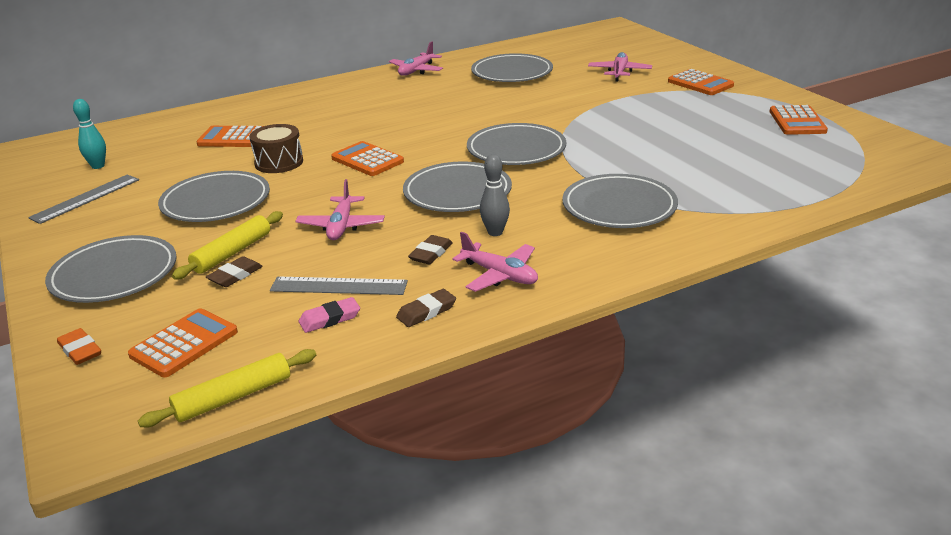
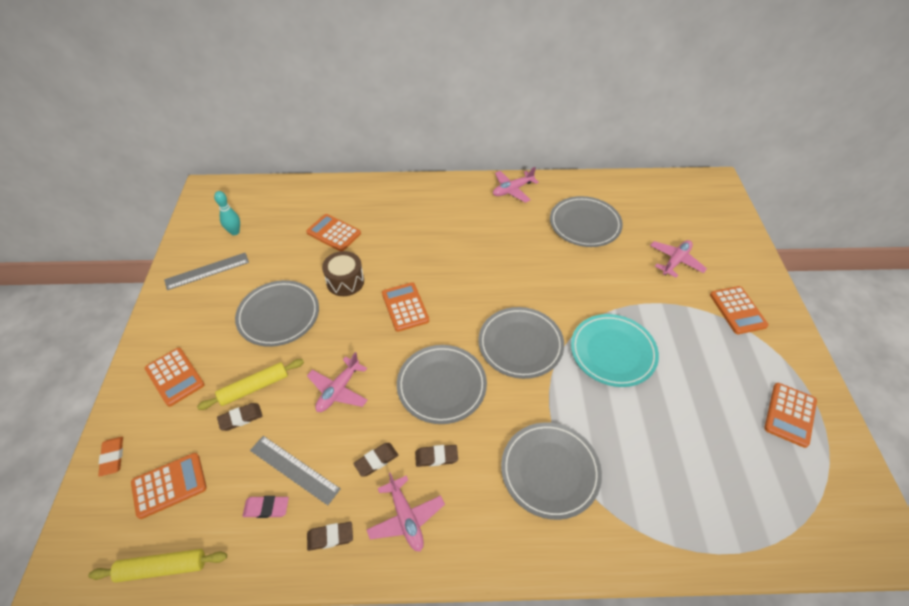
camera: 25 degrees right, 20 degrees up
(114, 275) = (175, 377): grey plate -> orange calculator
(495, 232) = (436, 457): grey bowling pin -> brown eraser
(611, 131) = (613, 352): none -> turquoise plate

